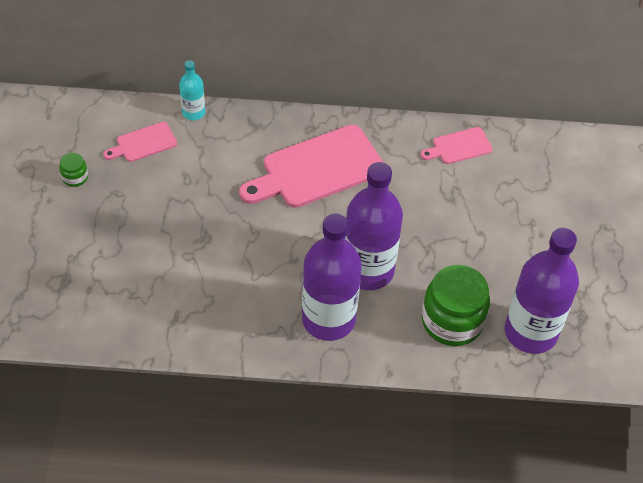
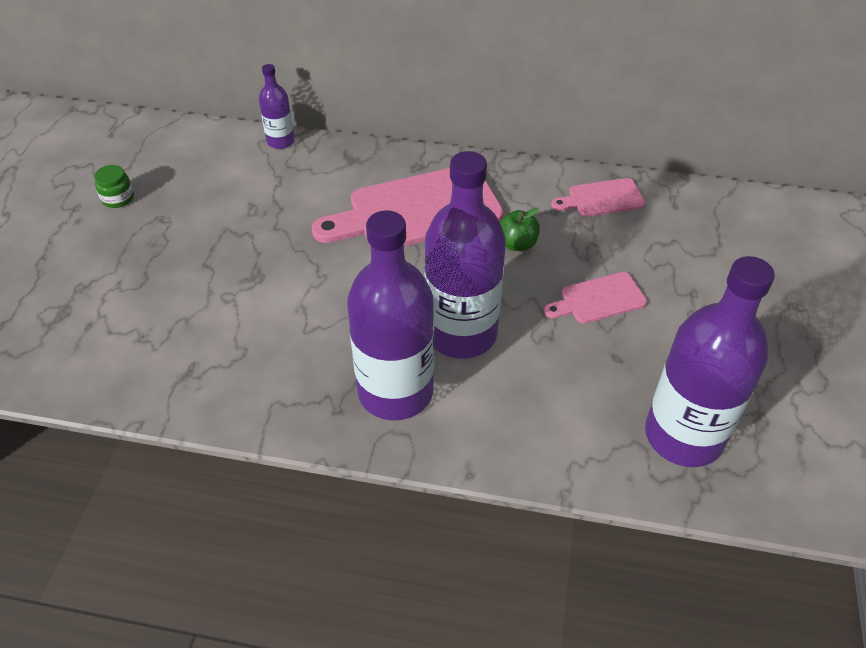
camera: 10 degrees right, 5 degrees down
(143, 143) = (211, 168): pink cutting board -> pink cutting board (598, 299)
(193, 112) = (280, 141): turquoise bottle -> purple bottle
(398, 192) = (517, 244): none -> green apple
(452, 321) = (570, 410): green jar -> none

